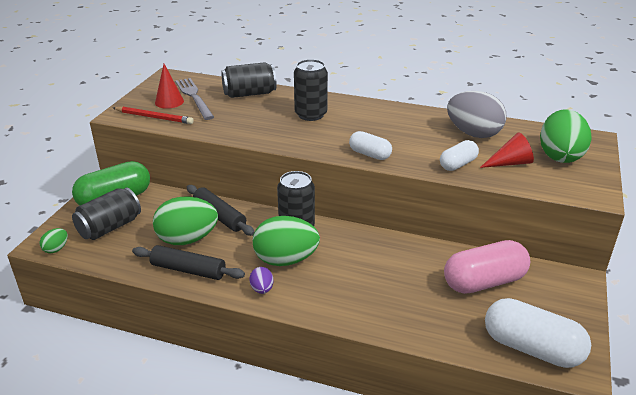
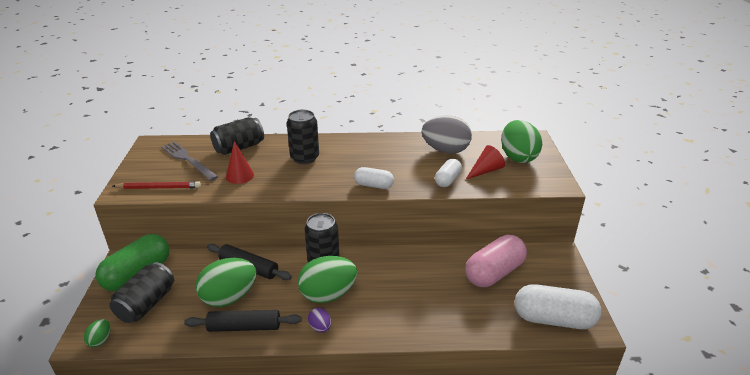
camera: 20 degrees left, 0 degrees up
(169, 102) = (166, 169): red cone -> red cone (240, 176)

